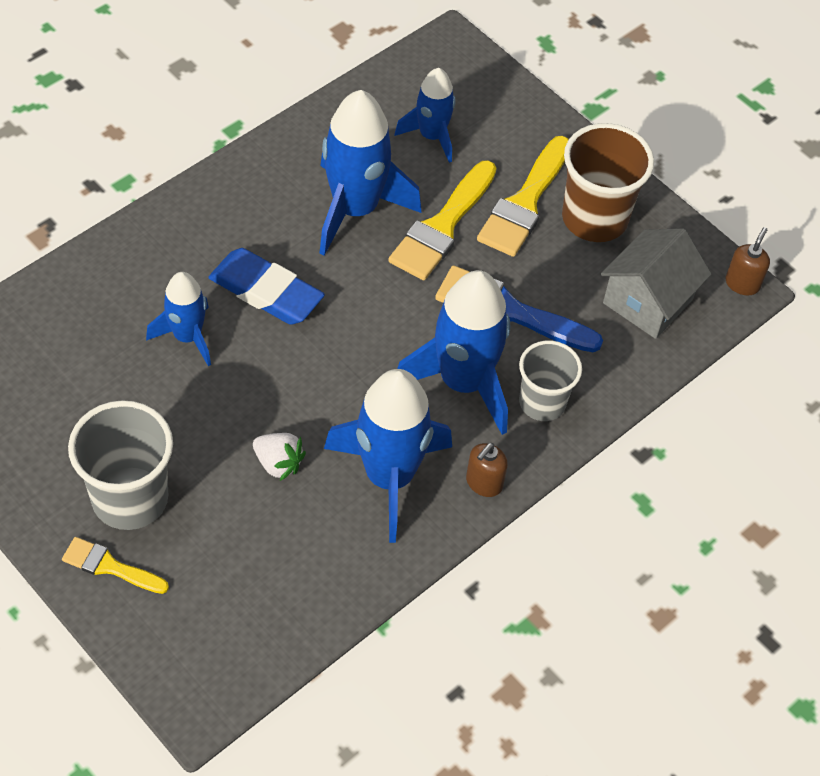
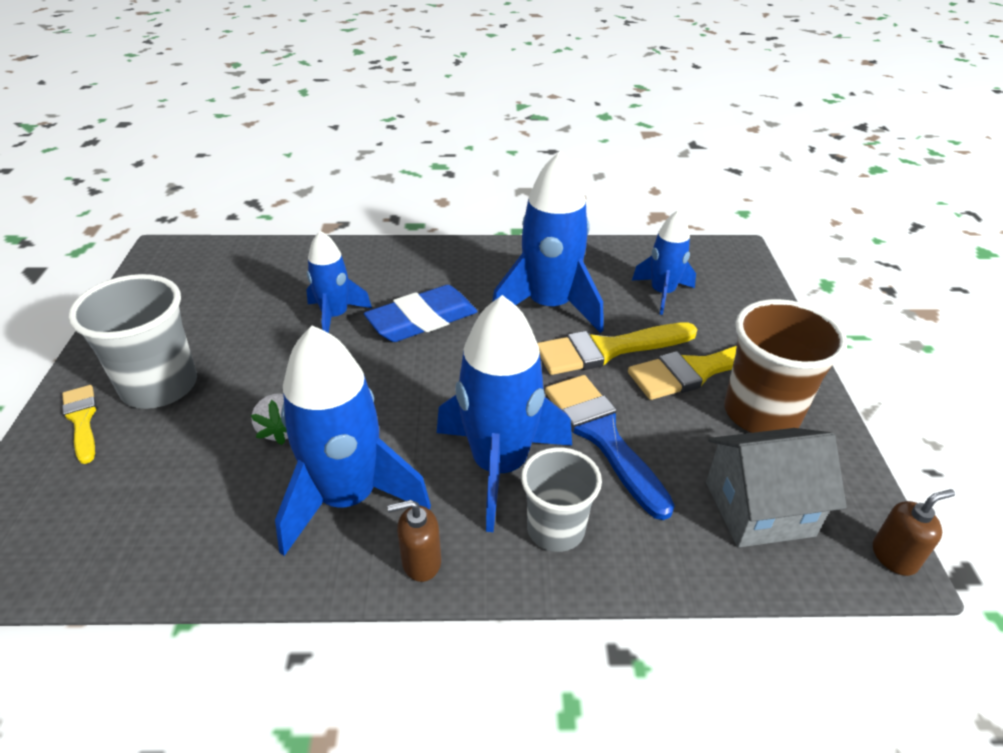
camera: 45 degrees right, 15 degrees down
(266, 292) = (422, 320): blue eraser -> blue eraser turned 75 degrees clockwise

